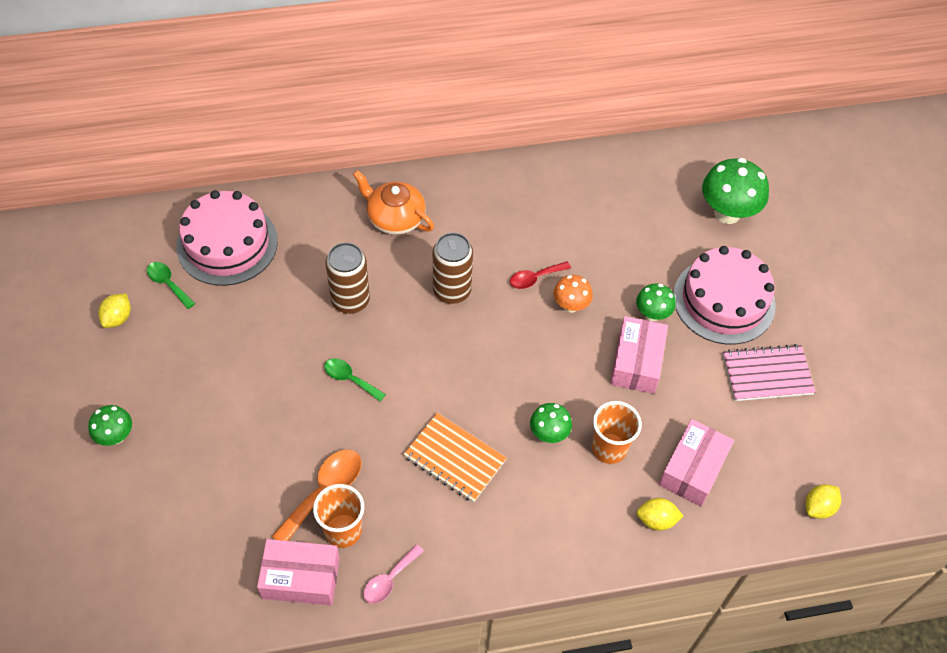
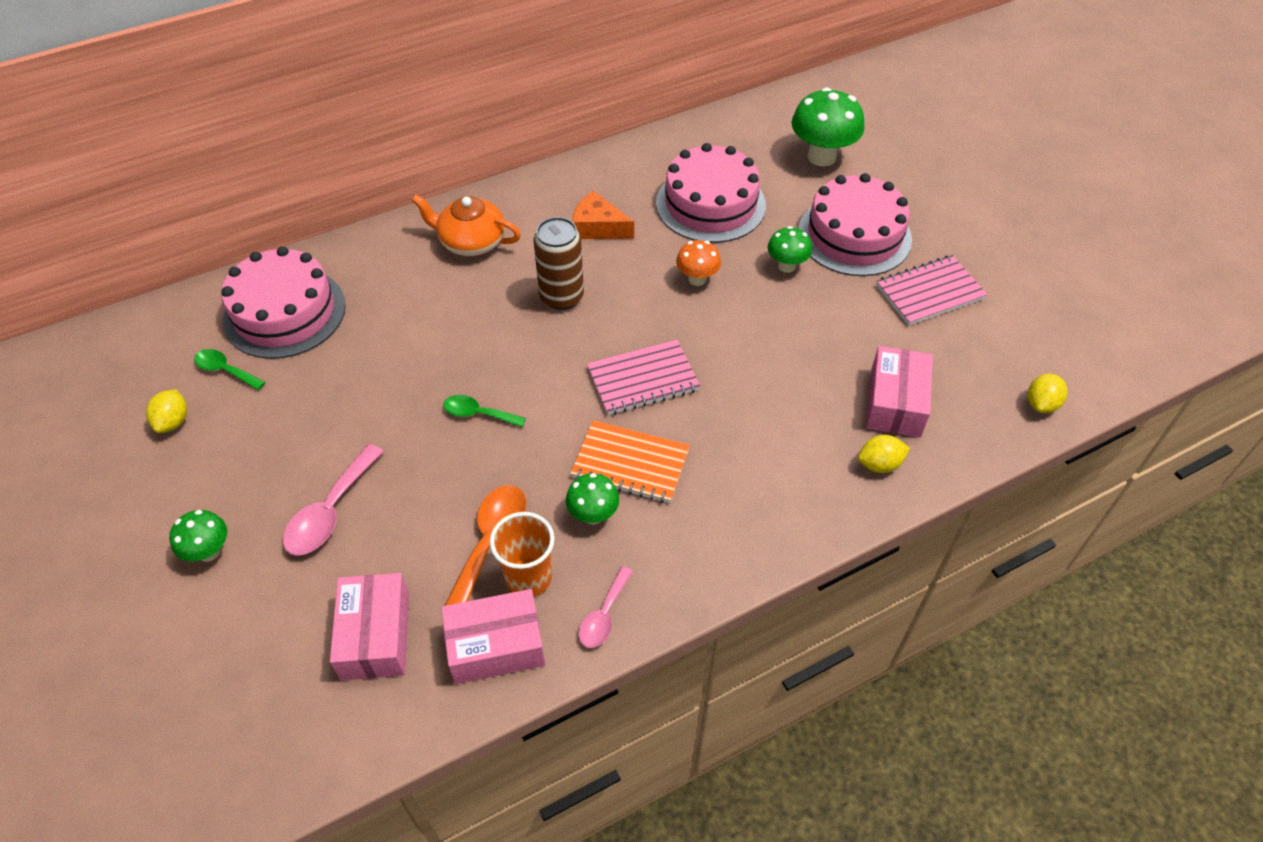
camera: 15 degrees left, 5 degrees down
(212, 430) = (330, 512): none -> pink spoon
(350, 300) = (450, 334): brown can -> none
(491, 386) = (643, 379): none -> pink notebook
(505, 232) = (598, 227): none -> orange cheese
(535, 278) = (648, 262): red spoon -> none
(549, 434) = (725, 410): green mushroom -> green mushroom (593, 515)
(609, 235) = (710, 204): none -> pink cake
(609, 448) = (797, 406): orange cup -> none
(636, 362) = (790, 315): pink box -> pink box (376, 635)

